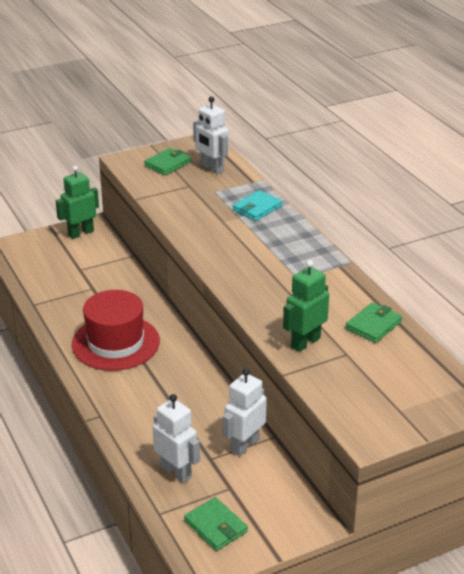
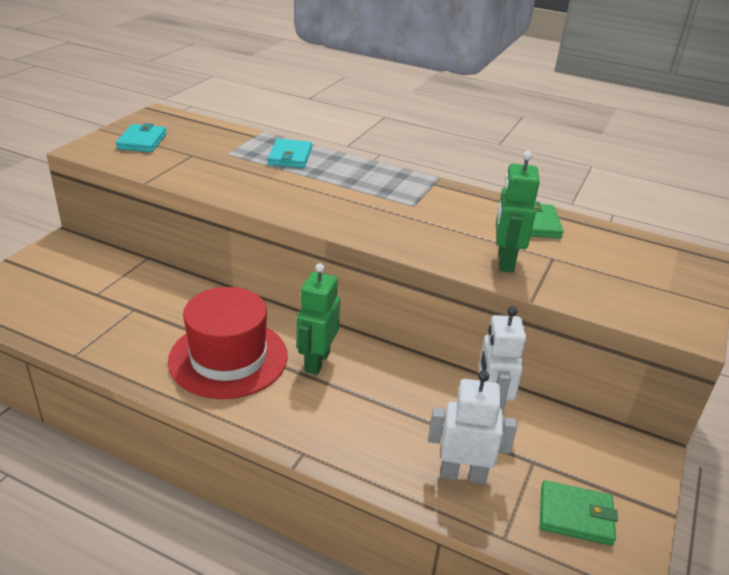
camera: 40 degrees left, 0 degrees up
(80, 233) = (56, 255): green robot -> green robot (317, 361)
(167, 164) = (142, 141): green wallet -> turquoise wallet
(212, 168) = (197, 134): white robot -> none

